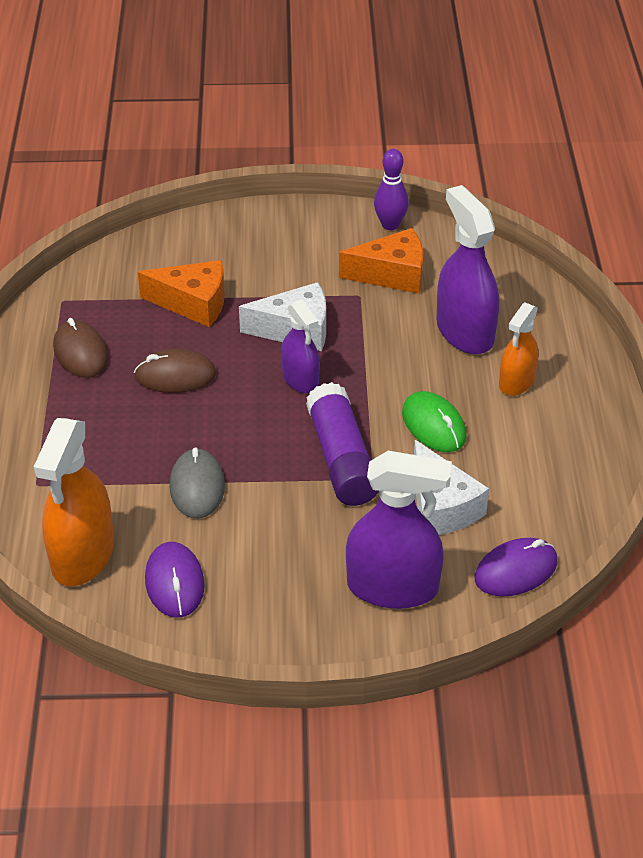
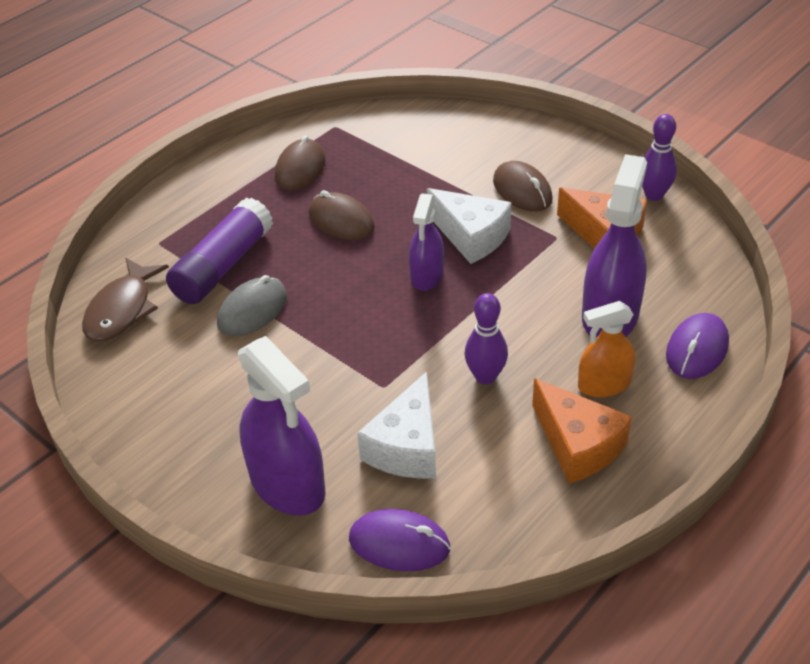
camera: 45 degrees right, 0 degrees up
(83, 555) = (122, 310): orange spray bottle -> brown fish
(174, 583) = (150, 370): purple mouse -> purple mouse (697, 349)
(193, 303) = (420, 175): orange cheese -> orange cheese (577, 445)
(290, 273) = (522, 190): none -> brown mouse
(342, 459) = (379, 357): purple glue stick -> purple glue stick (223, 266)
(434, 425) = (485, 376): green mouse -> purple bowling pin

